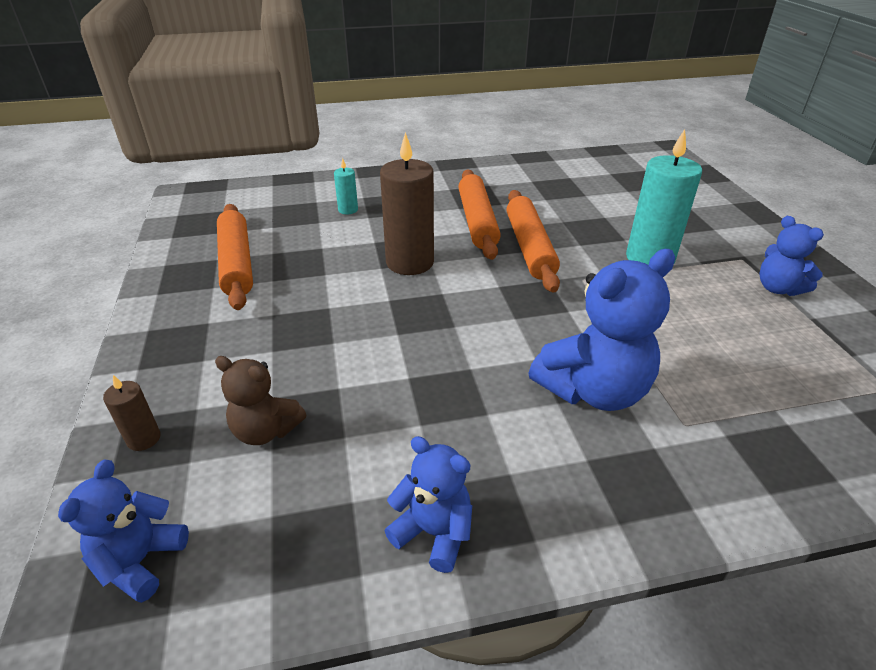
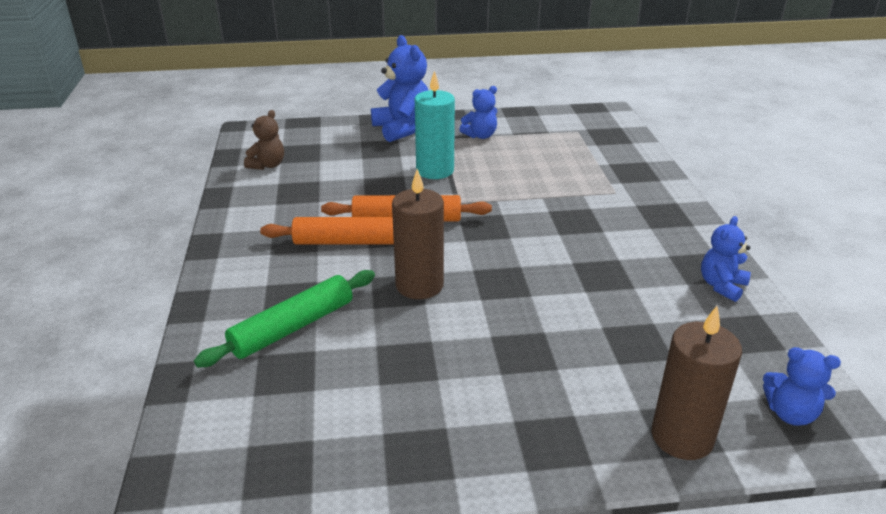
camera: 85 degrees left, 5 degrees down
(144, 439) = (682, 437): brown candle -> brown candle, size x2.12
(236, 263) = (397, 412): orange rolling pin -> none
(266, 430) = (656, 363): brown teddy bear -> brown teddy bear (267, 165)
(348, 210) = (292, 327): turquoise candle -> green rolling pin
(593, 390) = (590, 216): blue teddy bear -> blue teddy bear (402, 129)

